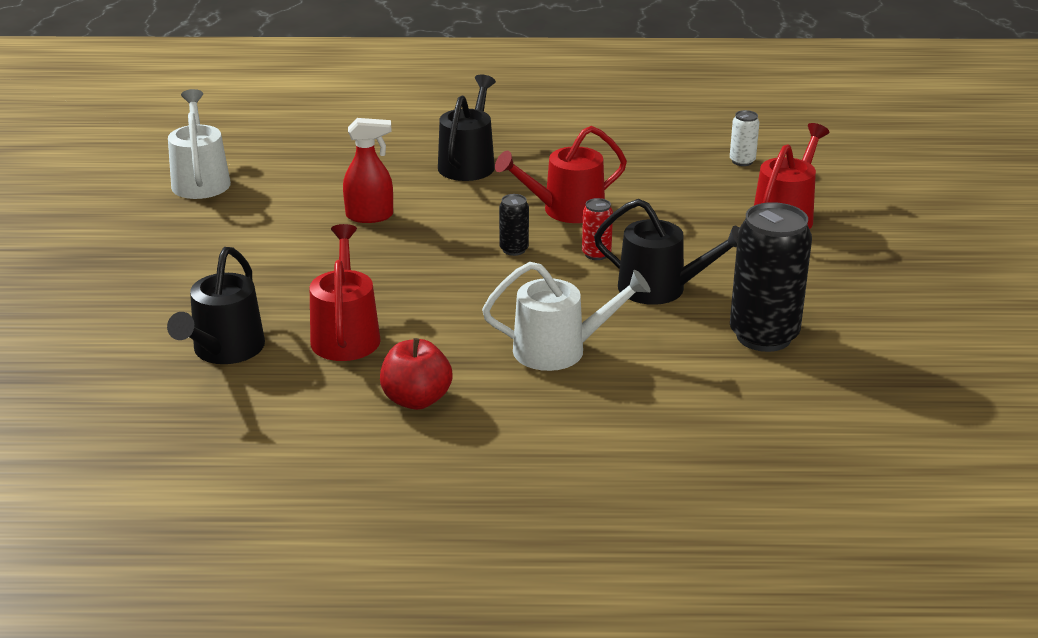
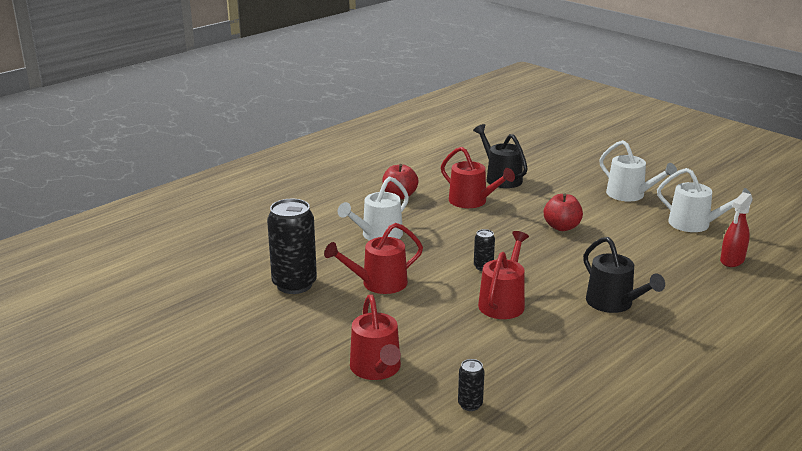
camera: 135 degrees right, 5 degrees down
(157, 241) = (630, 195): none -> white watering can
(331, 246) = (561, 227): none -> red apple
(370, 216) = (582, 248): red spray bottle -> red spray bottle (732, 261)
(596, 254) = (440, 285): red can -> none
(660, 289) = (379, 283): black watering can -> red watering can
(742, 161) = (470, 404): white can -> black can

